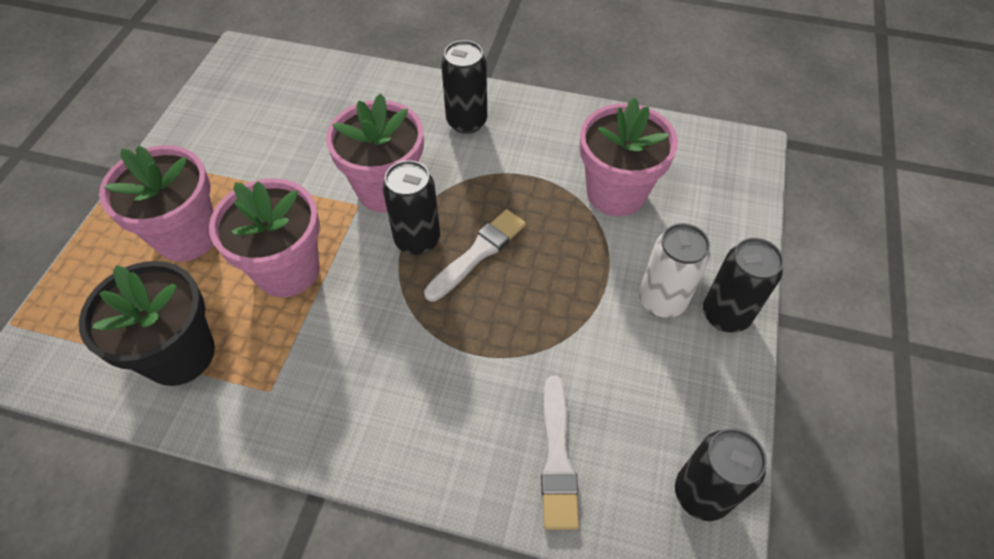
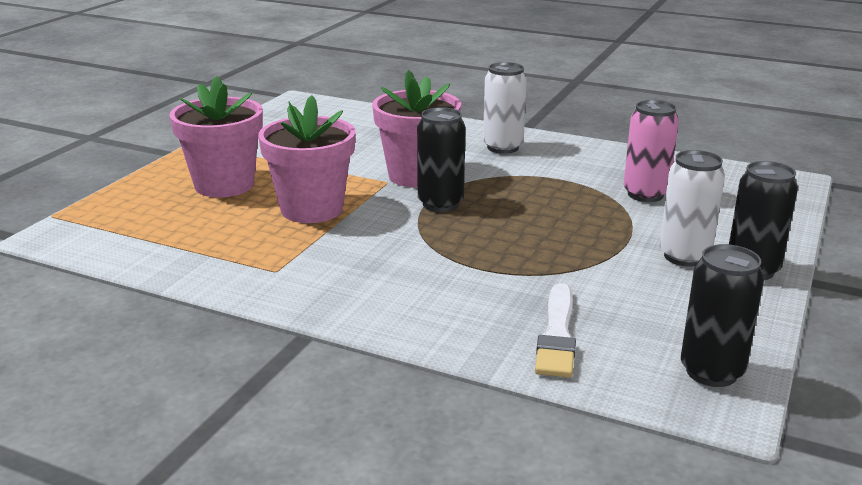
camera: 10 degrees right, 30 degrees down
(180, 354) = (198, 244): black flower pot -> none
(466, 122) = (503, 147): black can -> white can
(478, 253) = (499, 215): white brush -> none
(616, 193) = (645, 194): pink flower pot -> pink can

